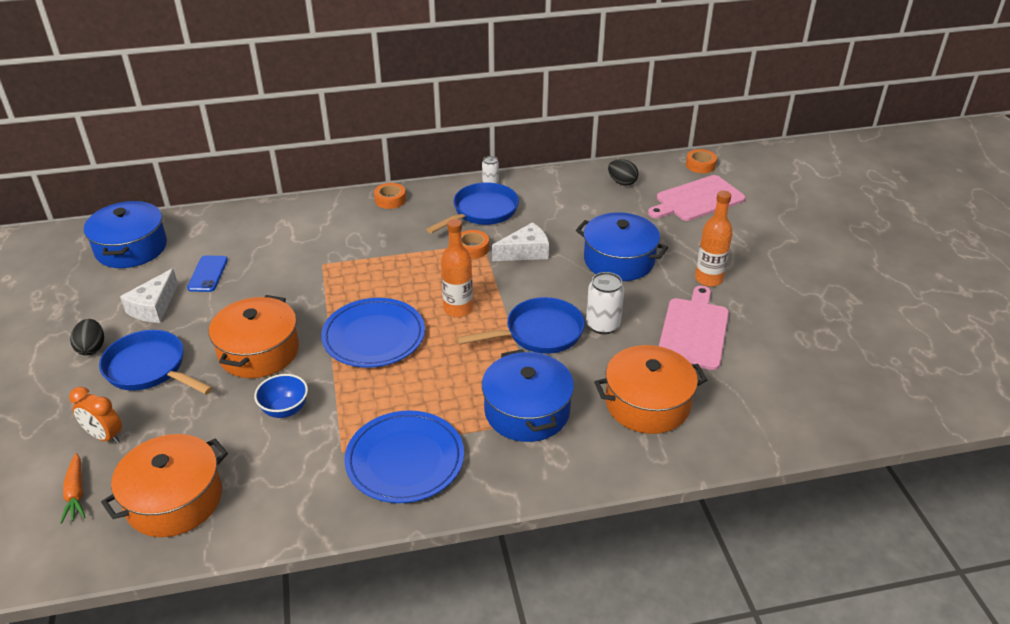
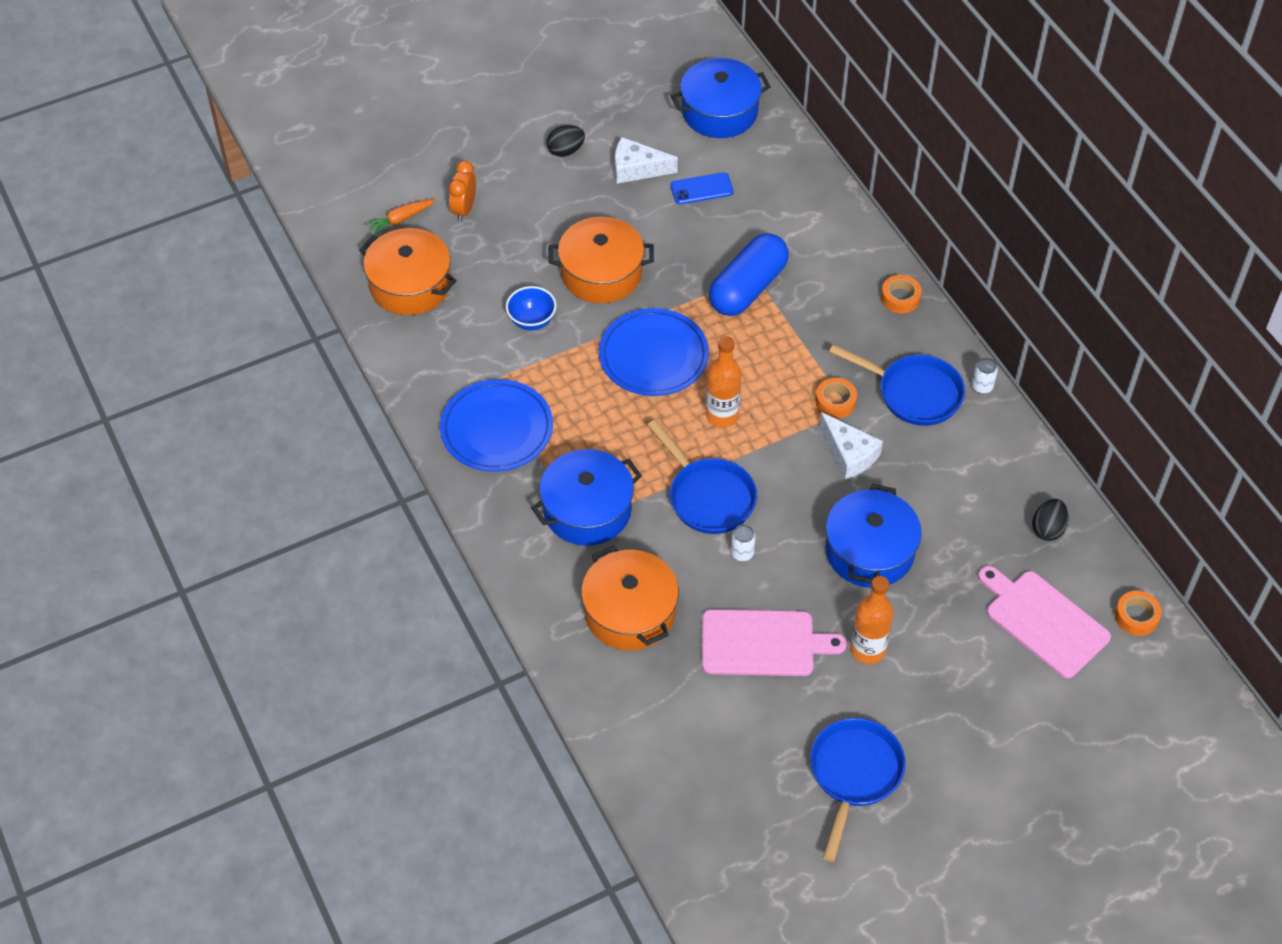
camera: 75 degrees right, 15 degrees up
(149, 369) = (552, 203): blue pan -> blue pan (854, 774)
(333, 270) = (748, 288): none -> blue capsule
(603, 325) = (742, 553): white can -> white can, size x0.58

